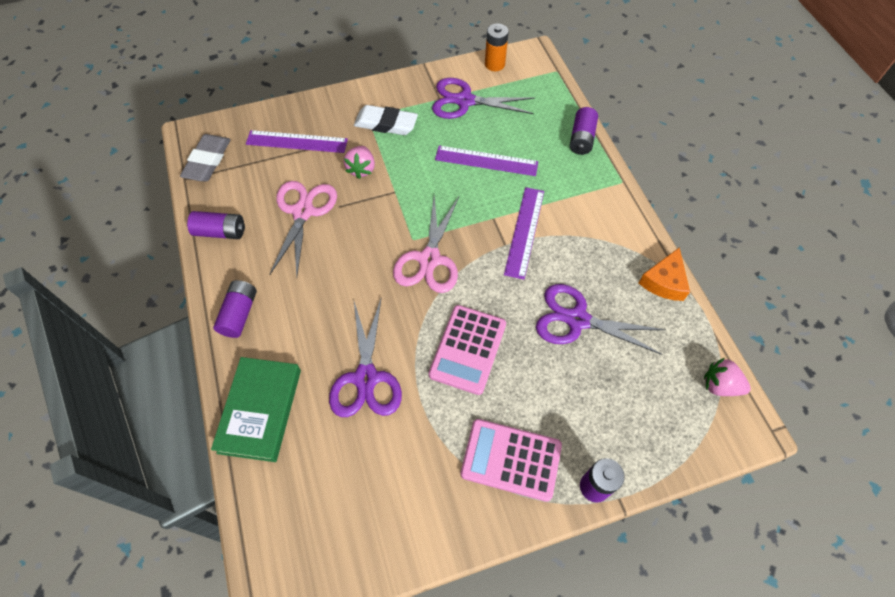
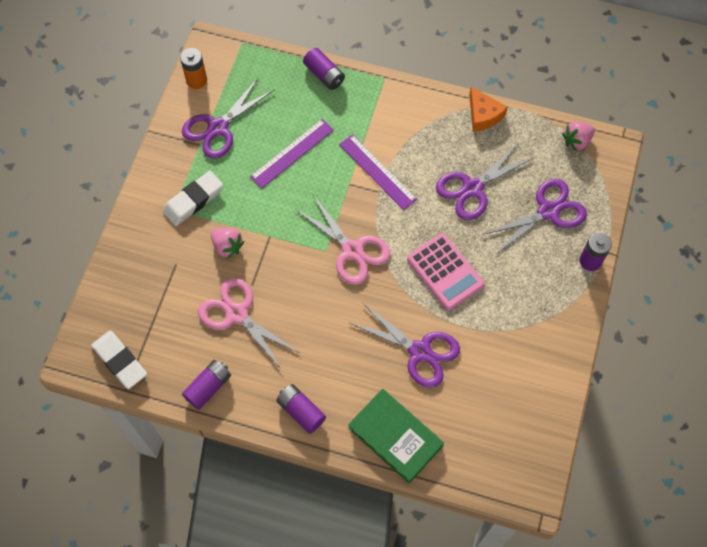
camera: 55 degrees left, 5 degrees up
(208, 161) = (120, 361): grey eraser -> white eraser
(297, 141) = (156, 279): purple ruler -> none
(511, 459) = (541, 297): pink calculator -> none
(614, 406) = (548, 211): none -> purple scissors

